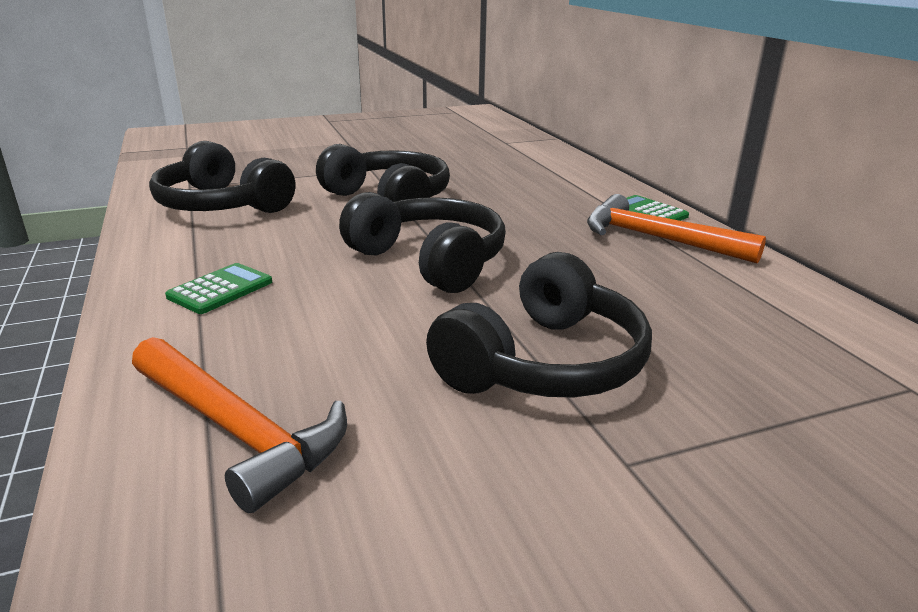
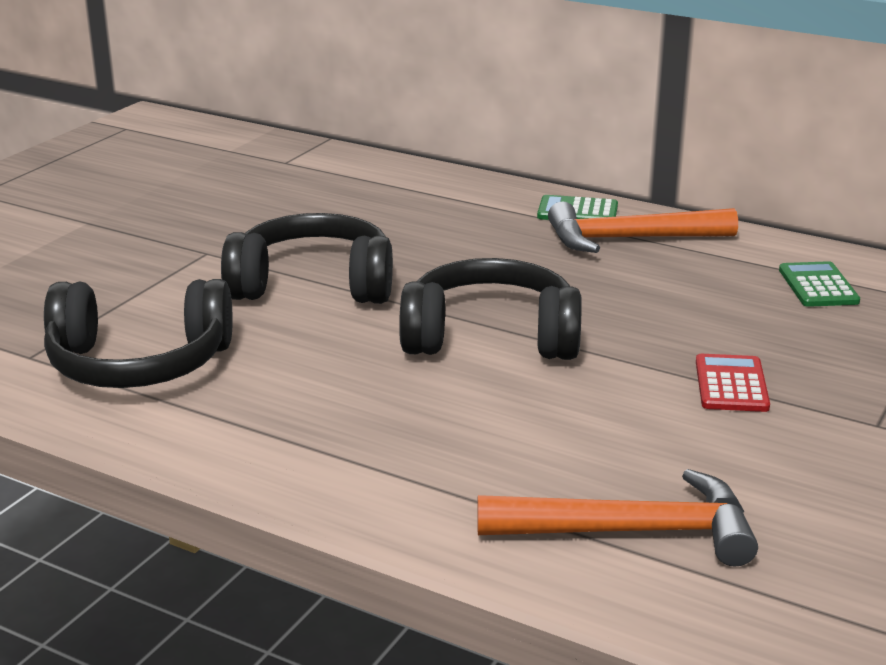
camera: 40 degrees left, 0 degrees up
(220, 289) = (366, 446): green calculator -> green calculator (818, 286)
(545, 363) = (731, 384): black headphones -> red calculator

